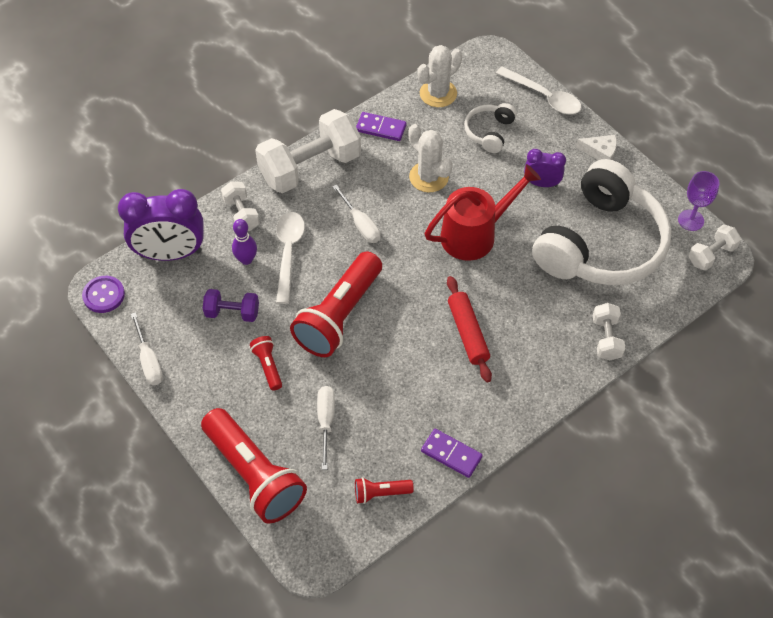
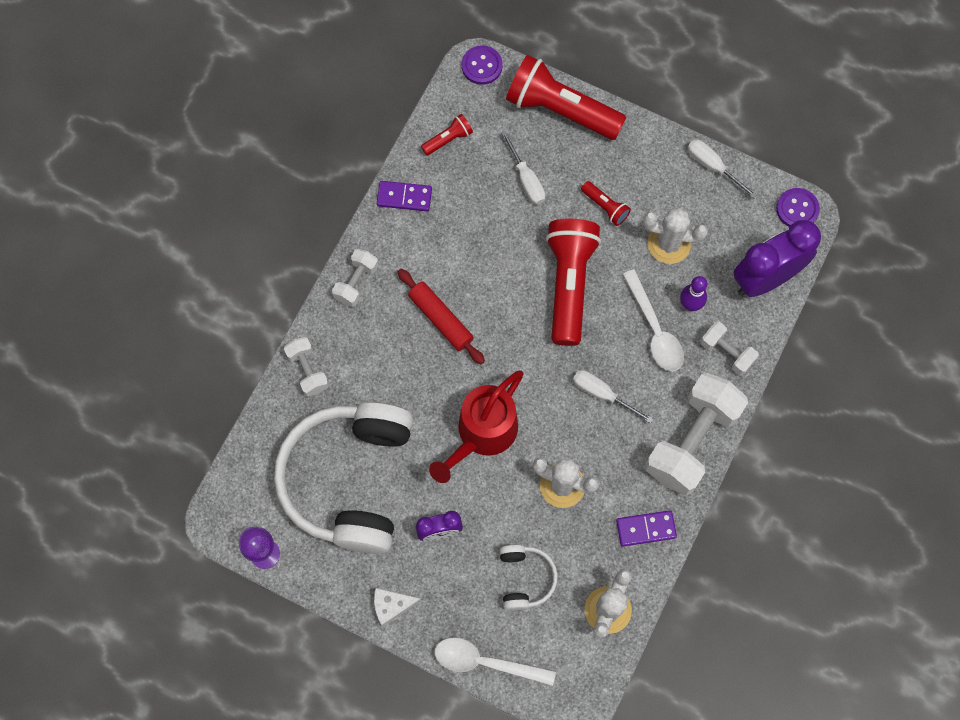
camera: 155 degrees right, 15 degrees up
(232, 313) = (669, 244): purple dumbbell -> white cactus
(307, 557) = (482, 66): none -> purple button
(711, 255) = (232, 517): white dumbbell -> white dumbbell (356, 282)

